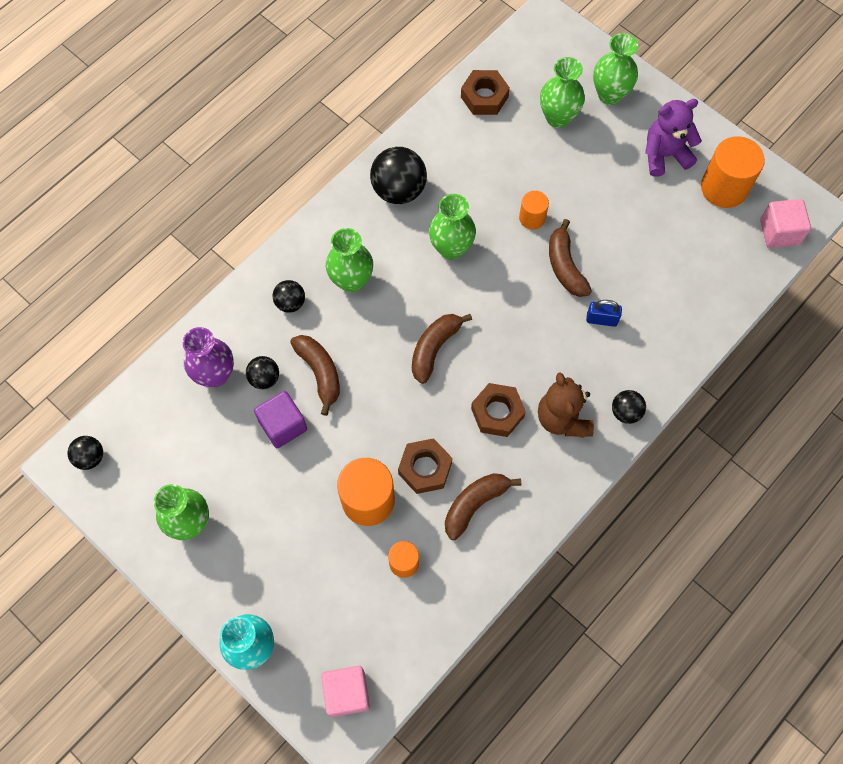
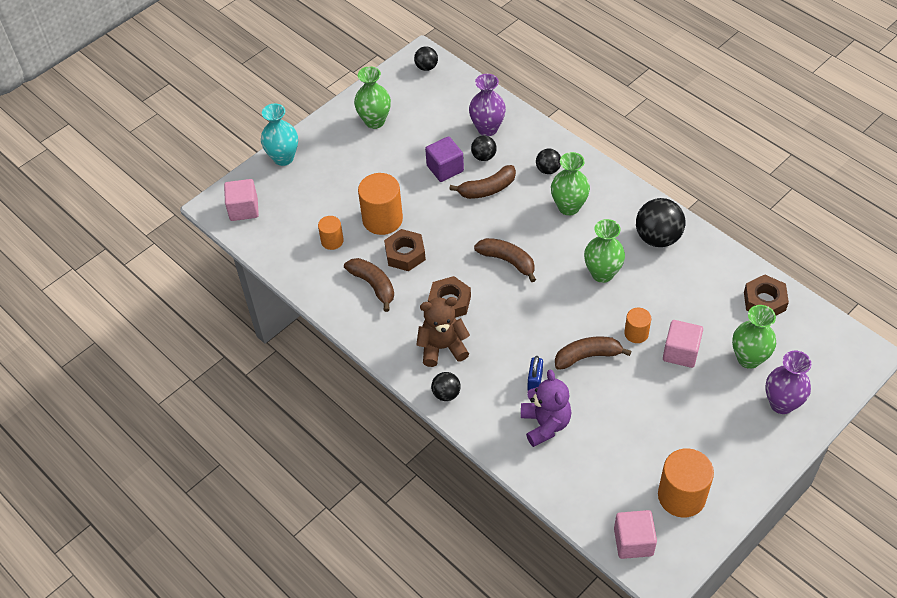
camera: 95 degrees right, 15 degrees down
(554, 177) = (680, 352): none -> pink cube
(609, 94) = (781, 403): green vase -> purple vase
(664, 155) = (715, 446): purple teddy bear -> purple teddy bear (545, 424)

